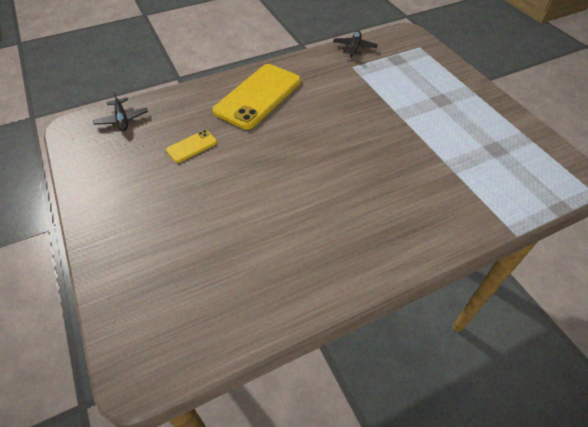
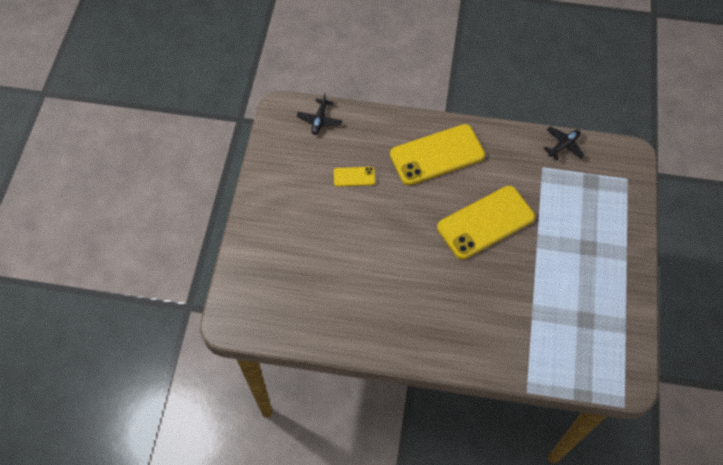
camera: 35 degrees right, 10 degrees up
(345, 123) = (485, 222): none -> yellow phone

